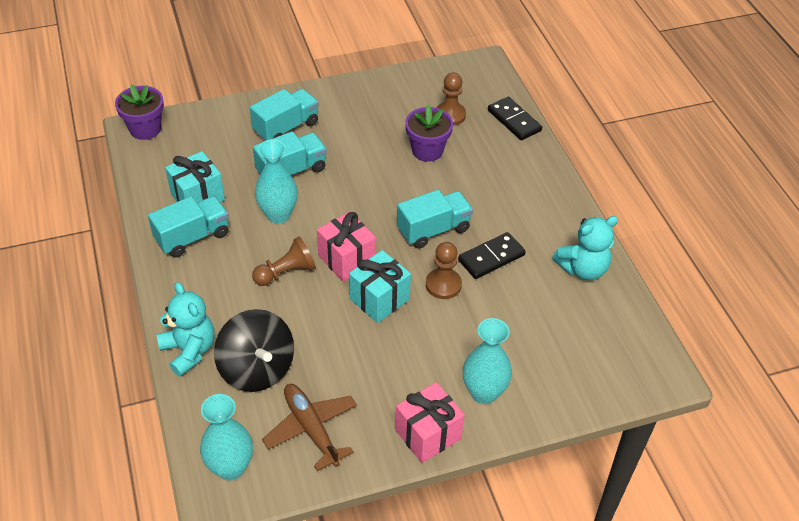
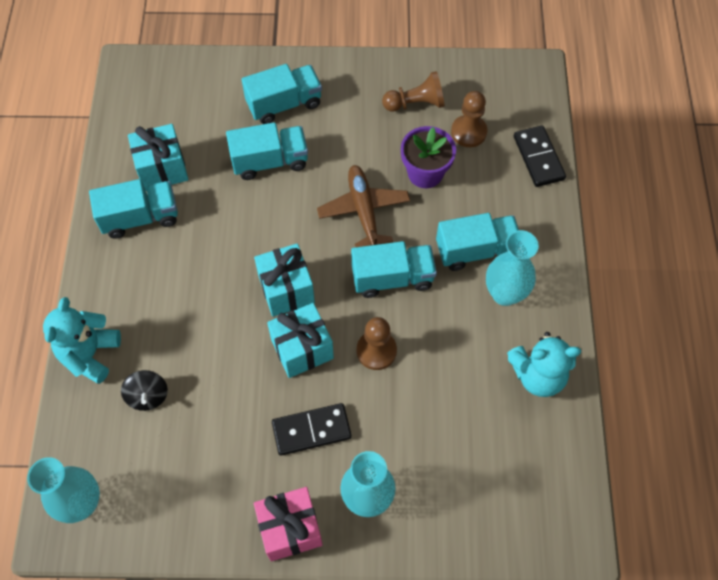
camera: 20 degrees right, 15 degrees up
(145, 129) = (139, 69): purple flower pot -> none
(189, 350) = (90, 354): turquoise teddy bear -> turquoise teddy bear turned 150 degrees counterclockwise
(257, 368) = (148, 396): black spinning top -> black spinning top, size x0.52
(278, 215) = (236, 214): turquoise vase -> turquoise vase (505, 293)
(286, 273) = (218, 288): brown pawn -> brown pawn (416, 103)
(311, 428) = (175, 484): brown plane -> brown plane (363, 210)
(346, 259) = (286, 290): pink gift -> turquoise gift
(491, 258) = (441, 331): black domino -> black domino (311, 430)
(493, 194) = (476, 250): none -> turquoise truck

